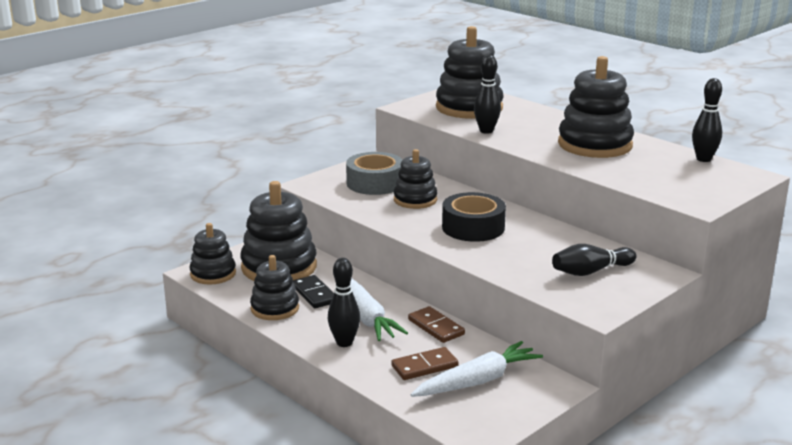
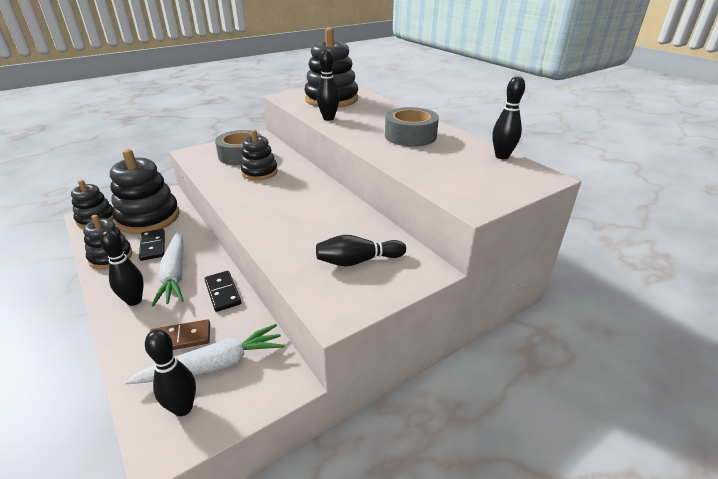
camera: 10 degrees right, 10 degrees up
(436, 327) = (222, 292): brown domino -> black domino
(473, 227) = (285, 202): black tape -> none
(474, 411) = (183, 408): none -> black bowling pin
(595, 145) = (410, 136): black stacking toy -> grey tape

